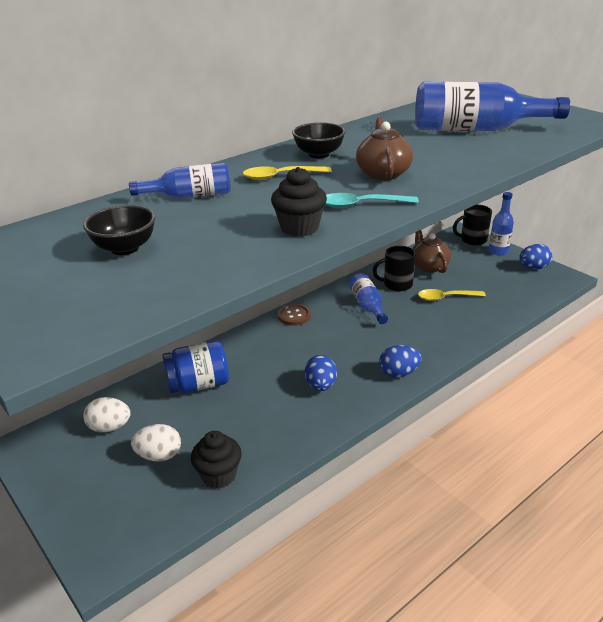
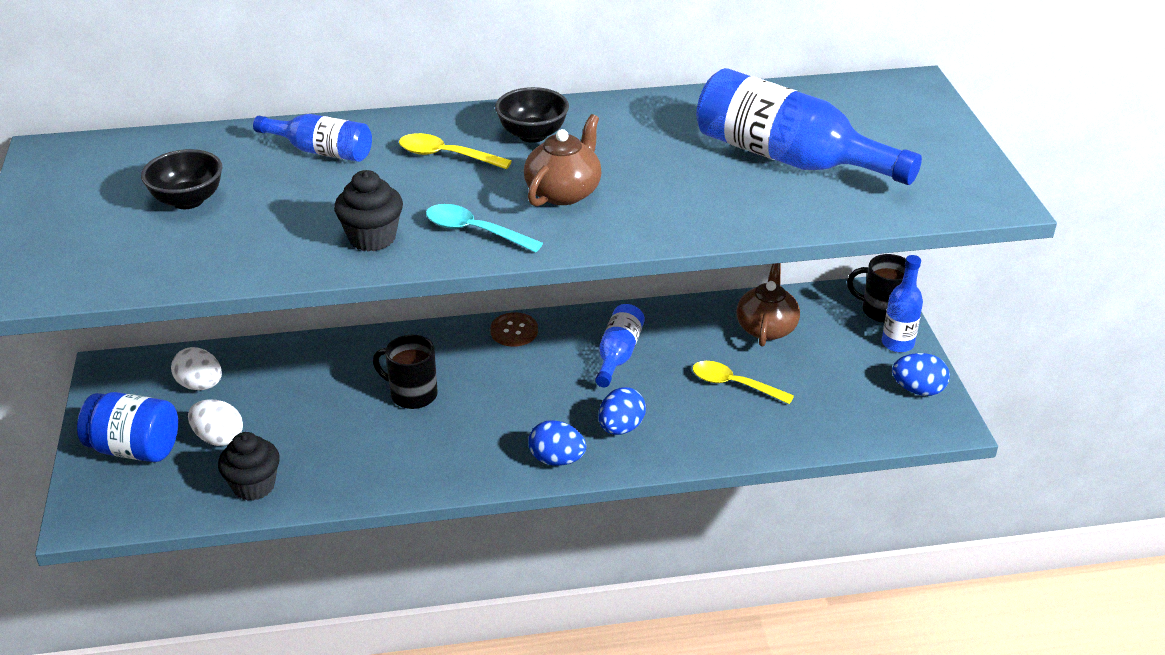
camera: 30 degrees right, 5 degrees up
(198, 384) = (326, 375): blue jar -> blue jar (135, 448)
(320, 386) = (452, 435): blue egg -> blue egg (621, 428)
(396, 284) = (690, 339): black mug -> black mug (412, 394)

